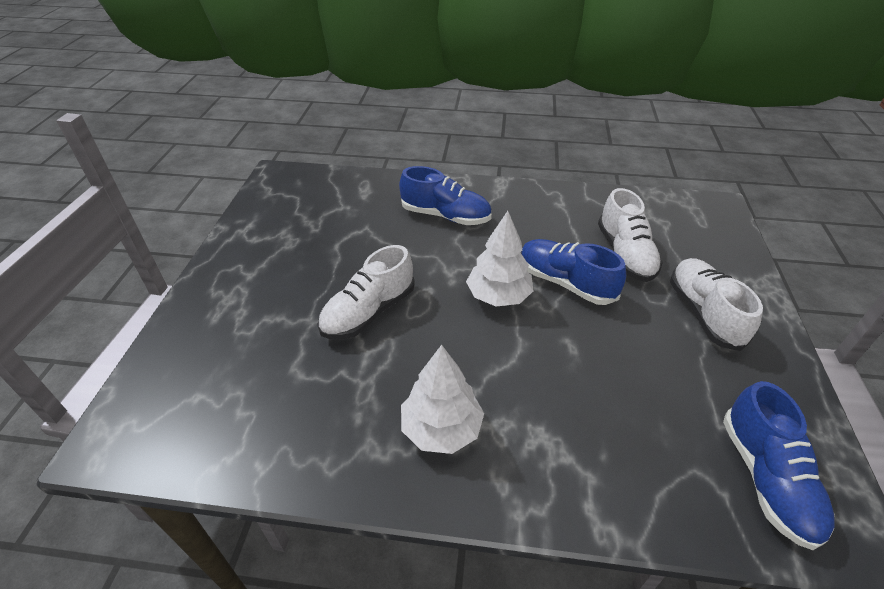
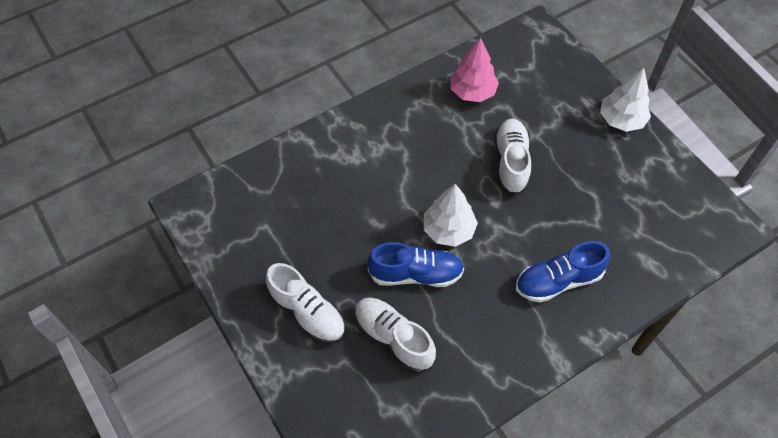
camera: 140 degrees right, 15 degrees up
(304, 416) = (472, 92): none -> pink tree
(441, 428) = (404, 129): white tree -> white tree (621, 120)
(766, 478) = (232, 210): blue shoe -> none

